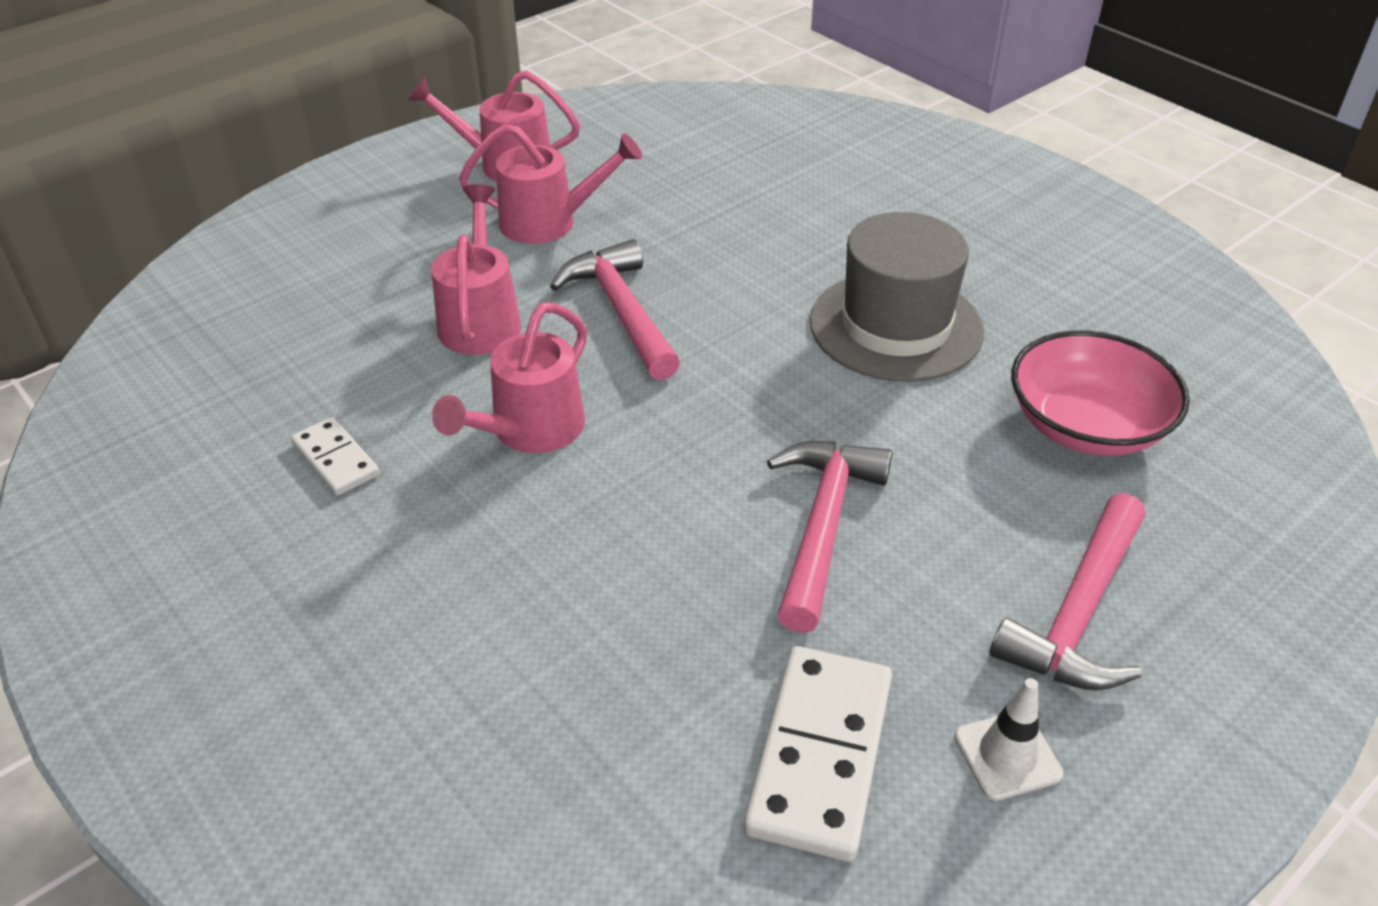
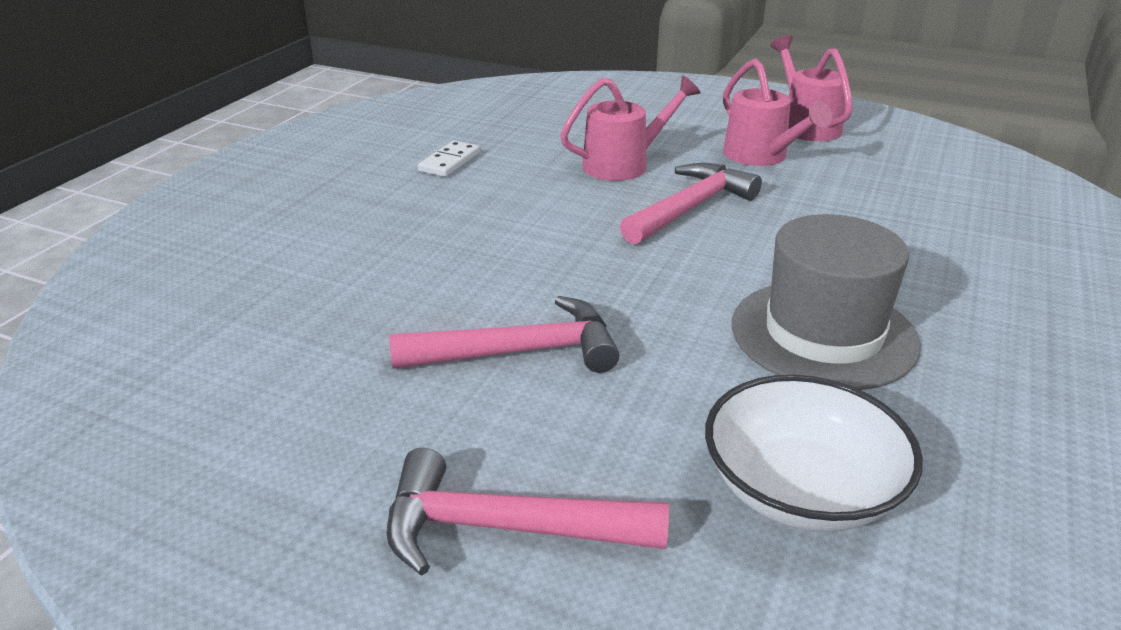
camera: 65 degrees right, 10 degrees down
(529, 431) = (526, 210): pink watering can -> none
(819, 755) = (271, 404): white domino -> none
(1007, 755) = (303, 509): white traffic cone -> none
(1086, 425) = (801, 489): pink bowl -> white bowl

